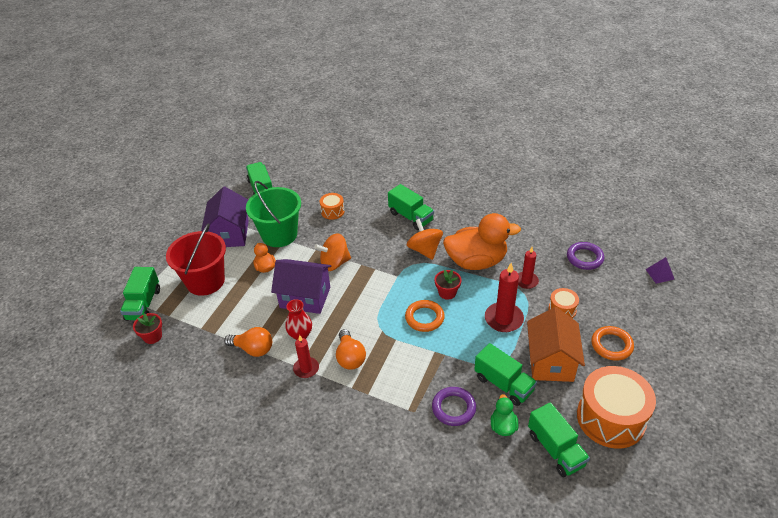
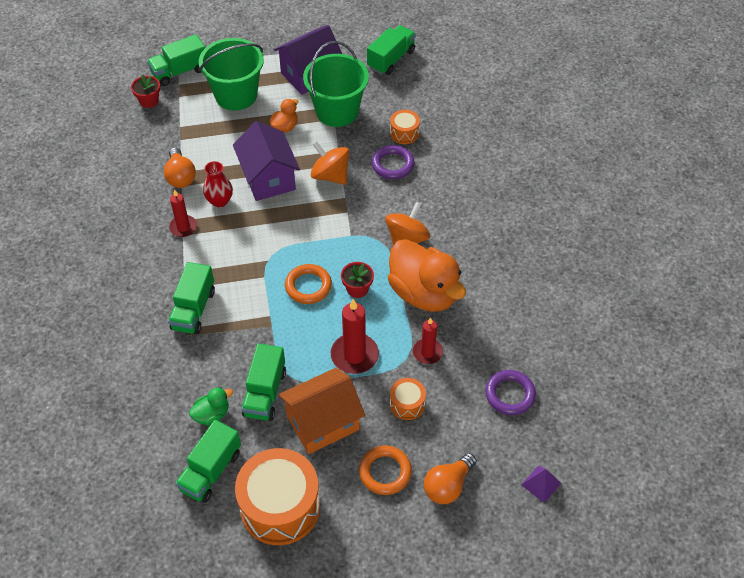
camera: 55 degrees right, 10 degrees up
(205, 281) = (236, 95): red bucket -> green bucket
(350, 357) = (217, 252): orange light bulb -> orange light bulb (448, 486)
(411, 217) = (449, 202): green truck -> green truck (193, 309)
(453, 408) = (209, 364): purple ring -> purple ring (392, 165)

